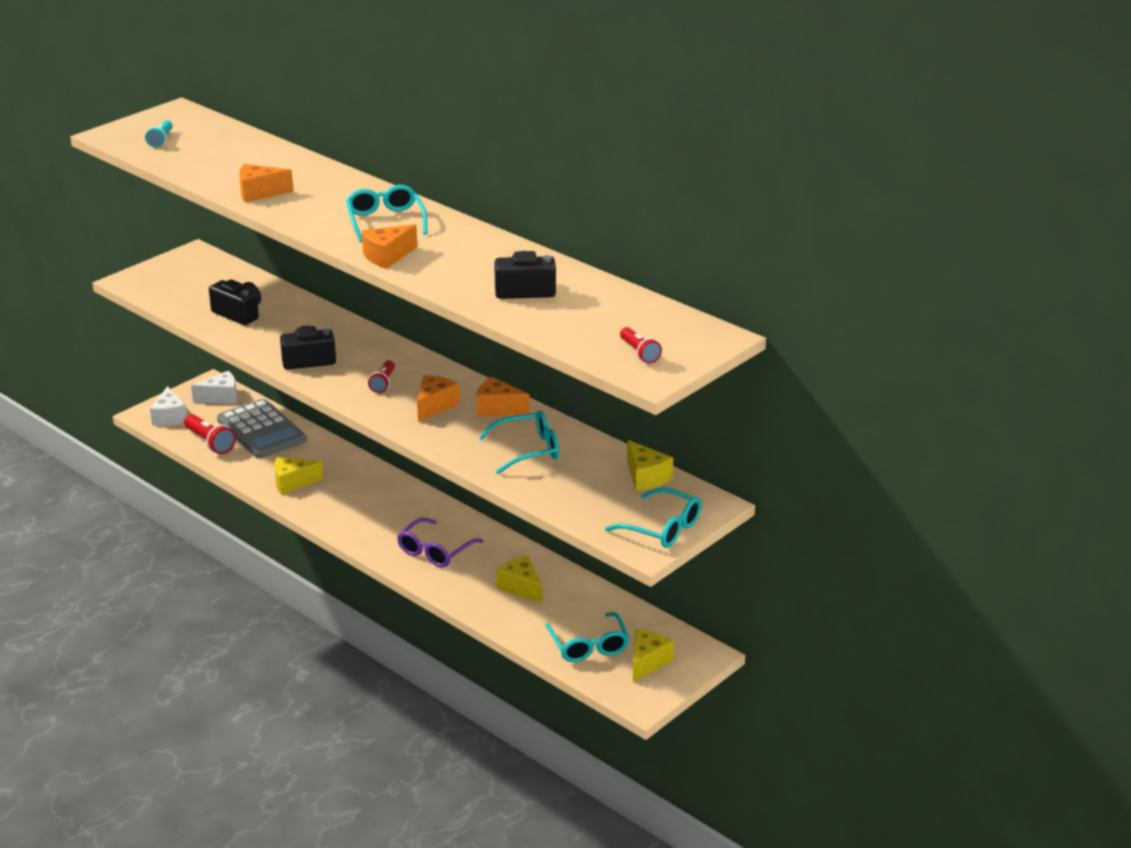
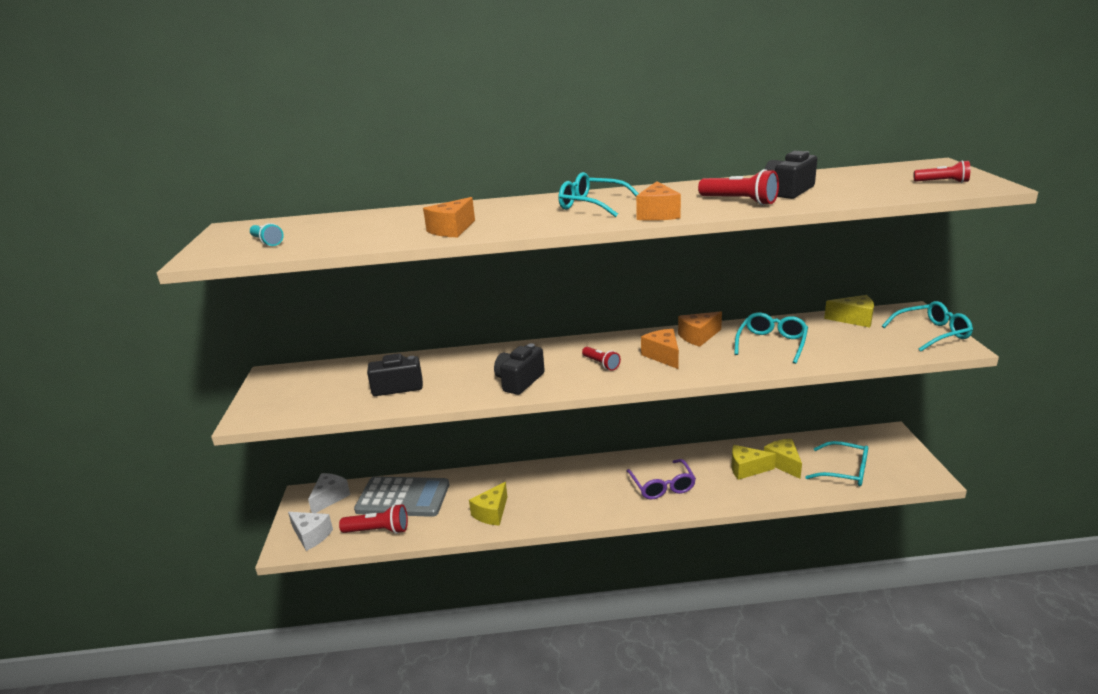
camera: 45 degrees left, 5 degrees down
(465, 278) = (739, 201): none -> red flashlight
(647, 662) = (883, 457): yellow cheese -> yellow cheese (783, 463)

